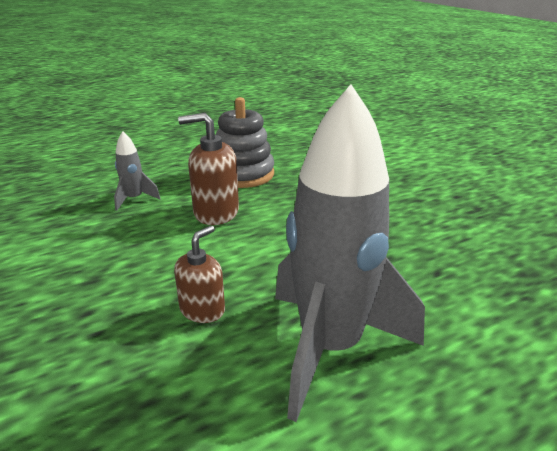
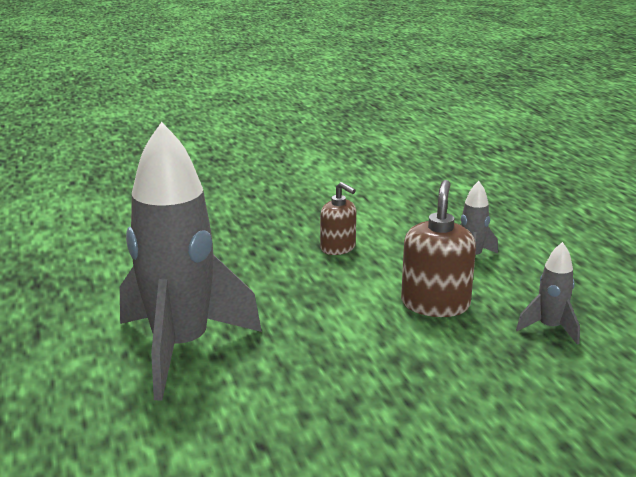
camera: 100 degrees right, 5 degrees down
(202, 309) = (259, 292): brown soap dispenser -> brown soap dispenser (338, 248)
(243, 174) = (550, 328): grey stacking toy -> grey rocket

